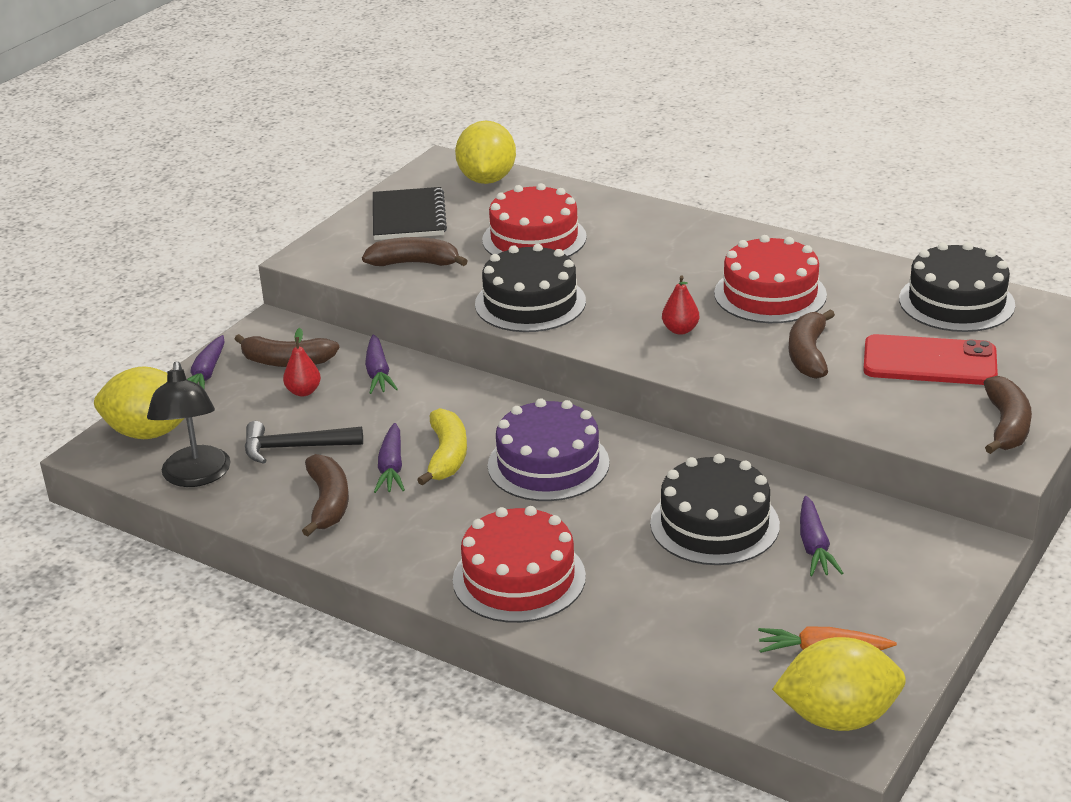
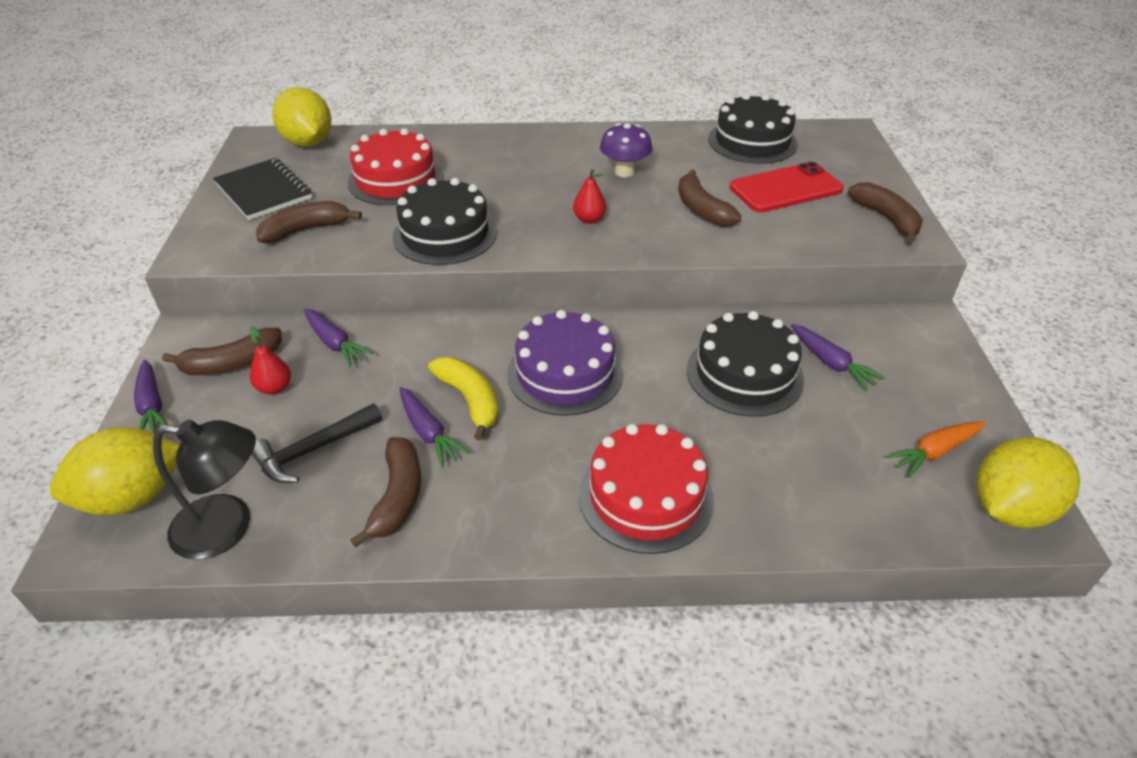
camera: 35 degrees left, 10 degrees up
(195, 476) = (227, 528): black lamp -> black lamp turned 45 degrees counterclockwise
(328, 503) = (397, 497): brown banana -> brown banana turned 45 degrees clockwise
(770, 294) = (624, 172): red cake -> purple mushroom

